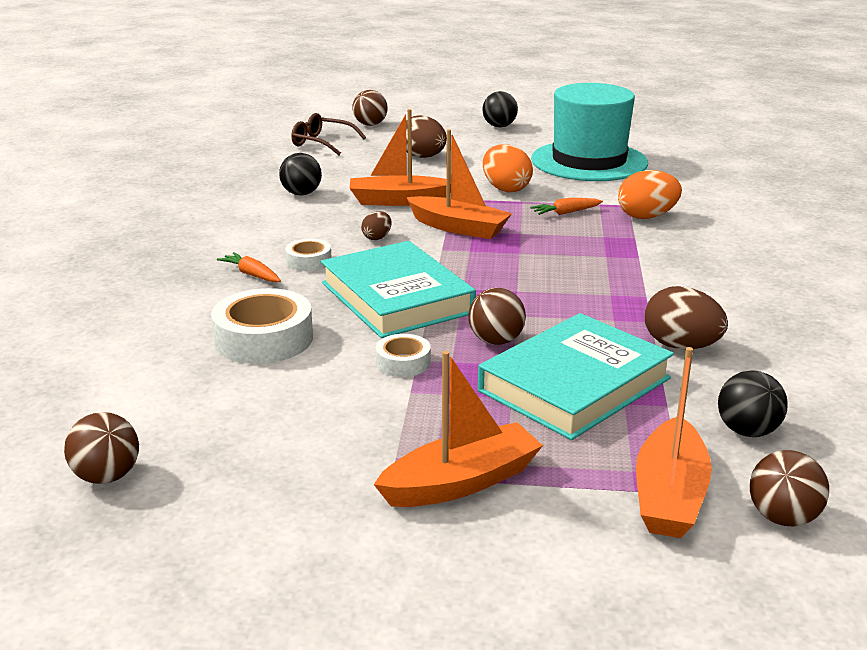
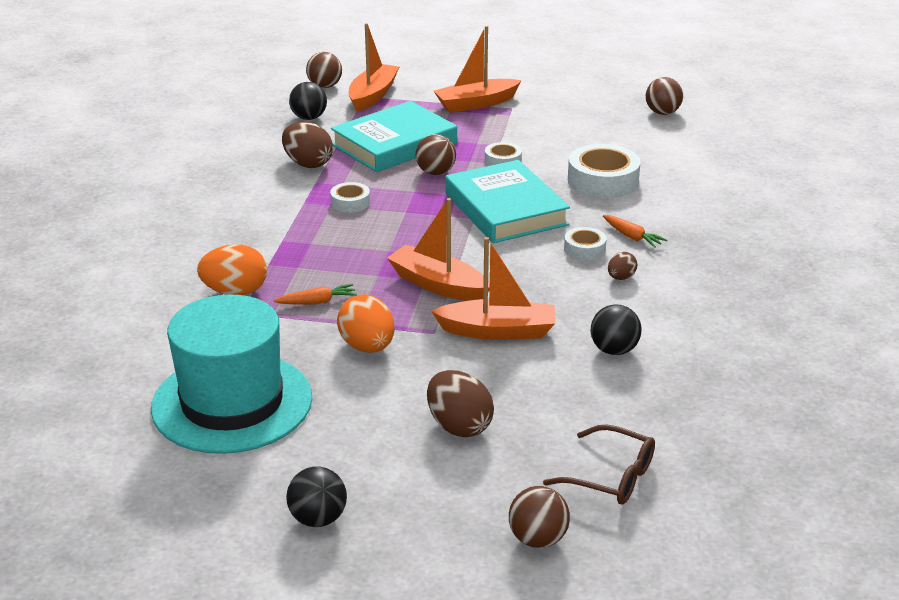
camera: 175 degrees left, 5 degrees up
(377, 237) = (522, 275): brown egg -> brown egg (621, 278)
(589, 297) = (350, 203): none -> white tape

